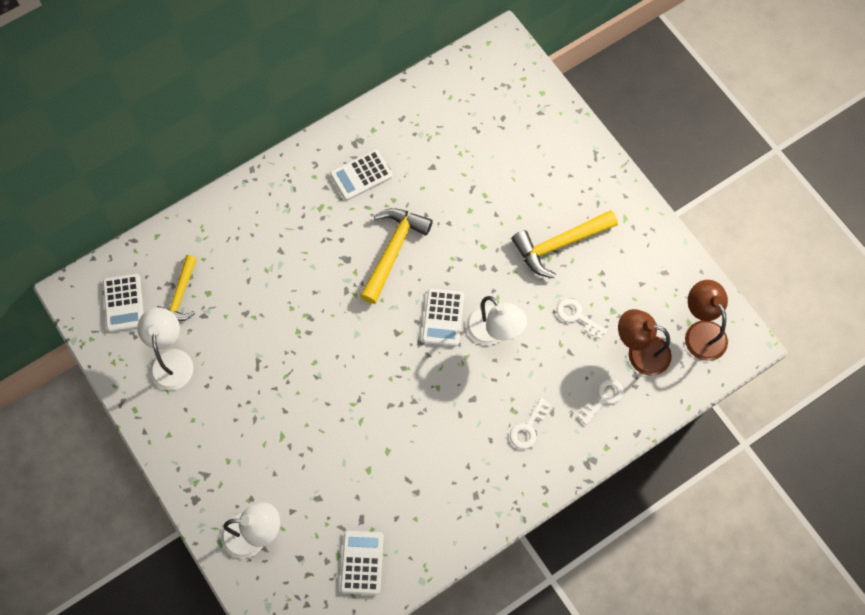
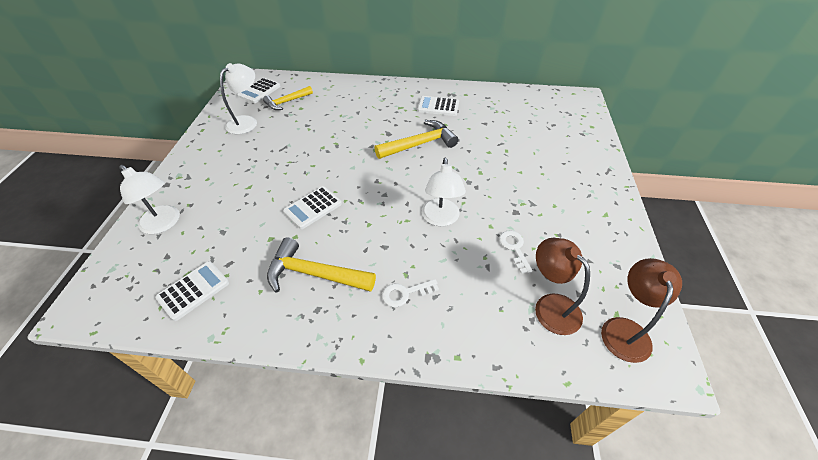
camera: 40 degrees right, 20 degrees down
(443, 317) = (414, 191): white calculator -> white calculator (313, 208)
(559, 245) = (537, 200): yellow hammer -> yellow hammer (314, 274)
(603, 398) = (488, 317): white key -> none

